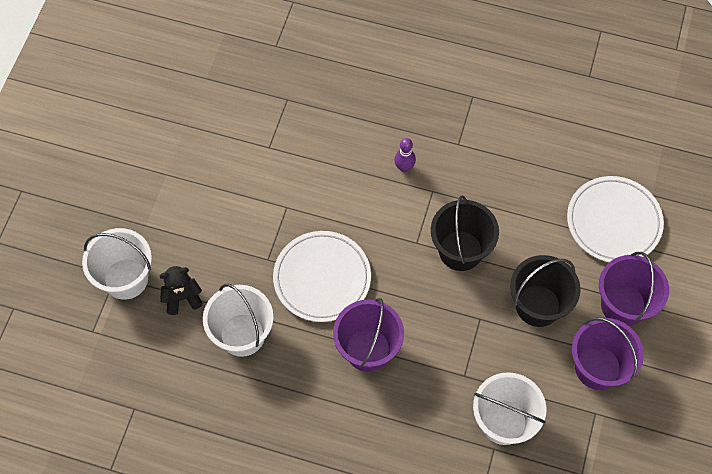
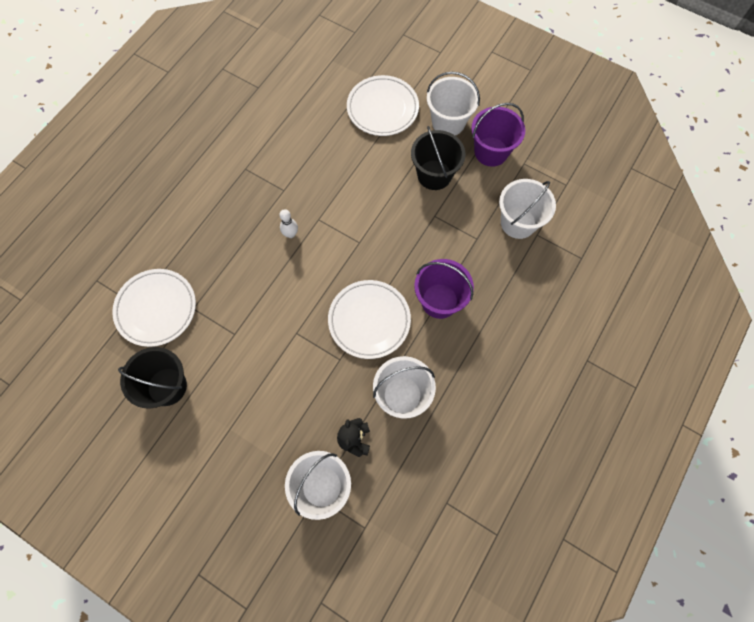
camera: 75 degrees left, 5 degrees up
(277, 66) = (156, 309): none -> white plate
(404, 167) = (290, 234): purple bowling pin -> white bowling pin
(460, 250) = (375, 213): black bucket -> black bucket (167, 386)
(623, 305) = (448, 122): purple bucket -> white bucket

